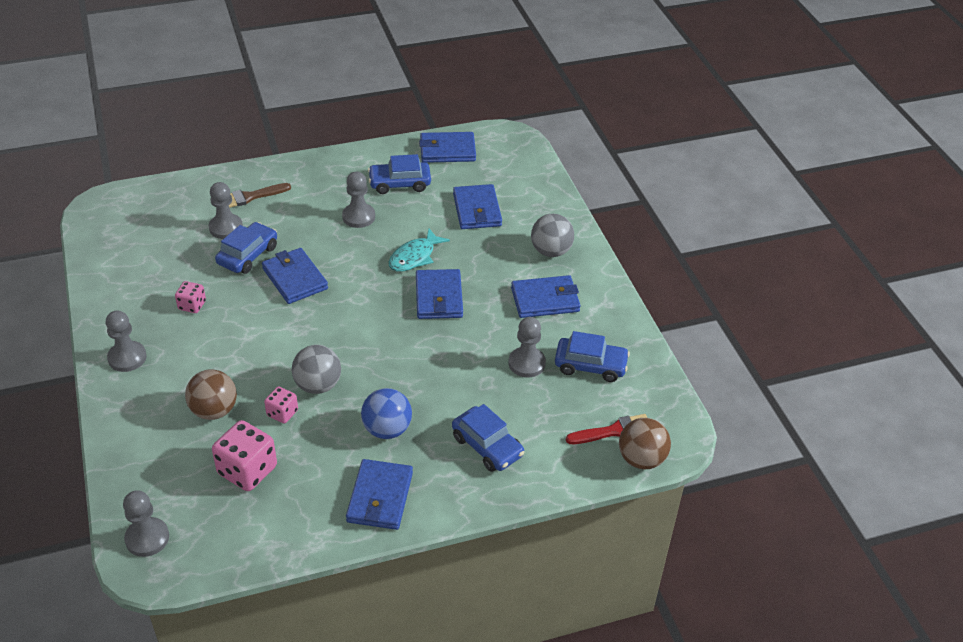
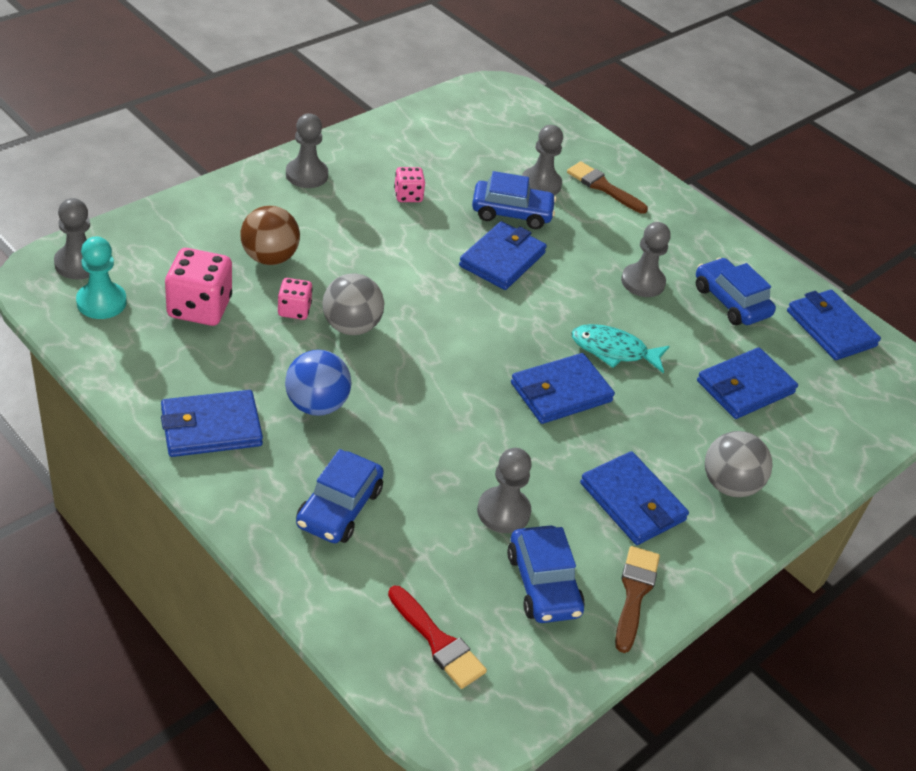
camera: 60 degrees right, 0 degrees up
(205, 533) = (101, 302): none -> turquoise pawn
(613, 326) = (634, 593): none -> brown brush
(641, 459) = (403, 687): brown ball -> none

